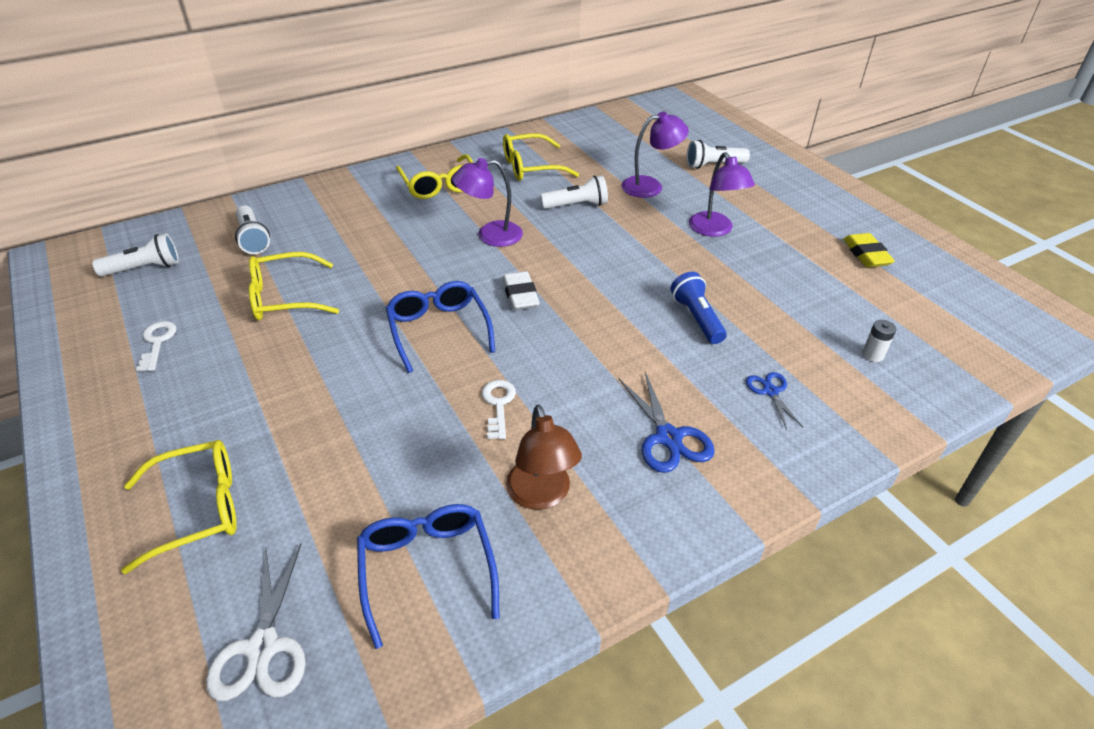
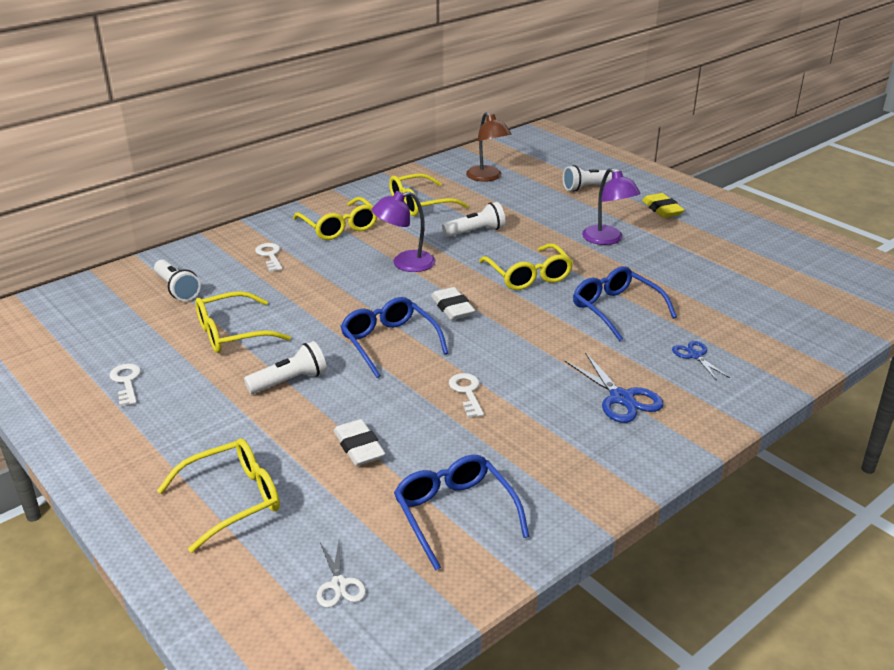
camera: 10 degrees left, 10 degrees down
(144, 268) = (80, 324): white flashlight -> white flashlight (290, 381)
(263, 647) = (339, 584): white scissors -> white scissors, size x0.61
(356, 460) = (359, 447): none -> white eraser
(358, 211) = (270, 256): none -> white key
(541, 495) = (530, 451): brown lamp -> brown lamp (487, 177)
(615, 266) = (529, 276): none -> yellow glasses
(650, 186) = (537, 210): purple lamp -> none
(697, 318) = (615, 309): blue flashlight -> blue glasses
(866, 254) = (744, 246): yellow eraser -> yellow eraser (662, 209)
(872, 355) = (770, 320): white battery -> none

